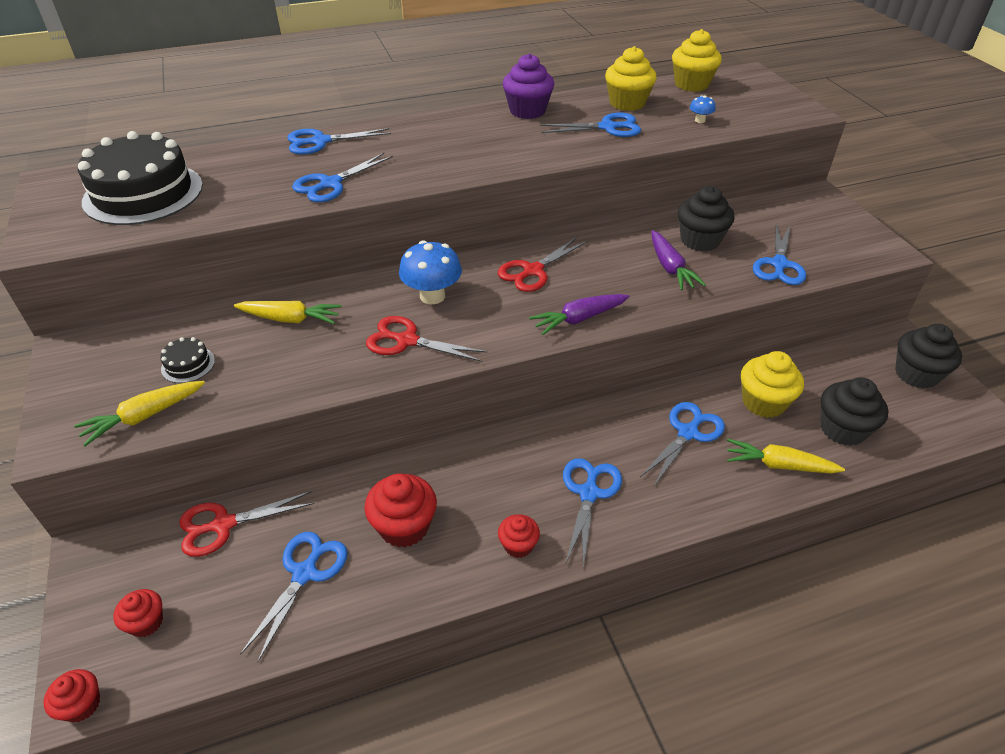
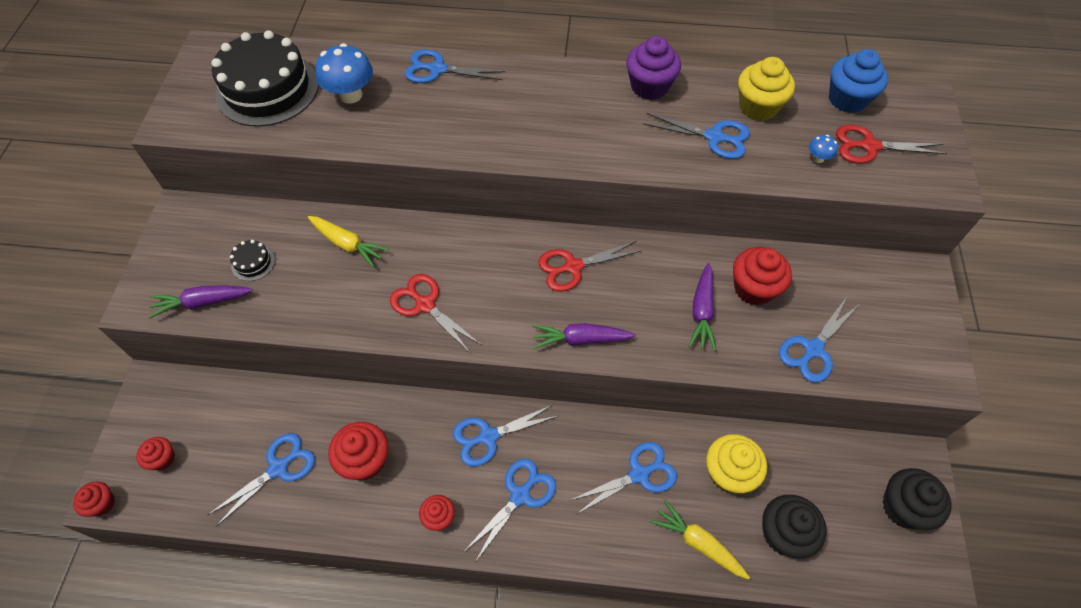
camera: 25 degrees right, 15 degrees up
(144, 417) = (202, 302): yellow carrot -> purple carrot
(223, 525) = (243, 400): red scissors -> red scissors (869, 146)
(330, 184) = (417, 129): blue scissors -> blue scissors (488, 436)
(432, 296) = (471, 263): blue mushroom -> blue mushroom (351, 95)
(691, 84) = (847, 99): yellow cupcake -> blue cupcake
(700, 240) = (754, 288): black cupcake -> red cupcake

